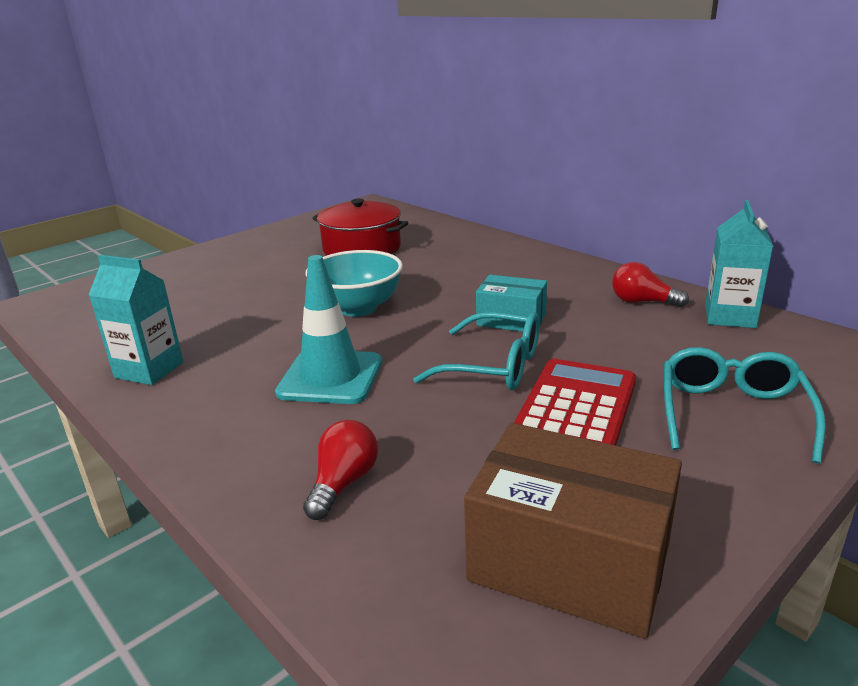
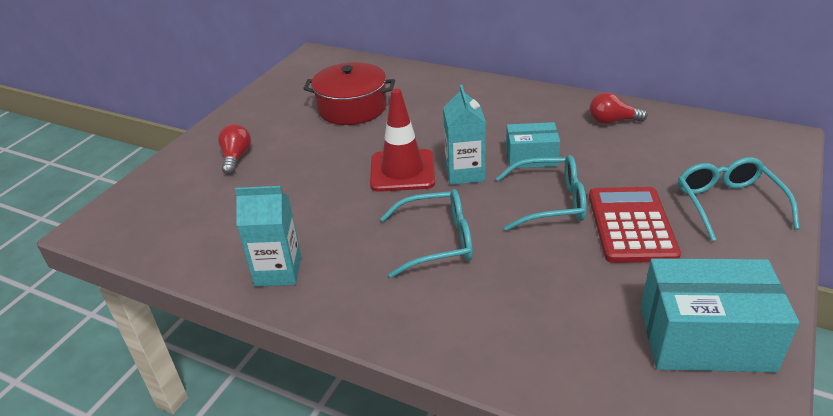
camera: 20 degrees left, 10 degrees up
(330, 377) = (437, 241): turquoise traffic cone -> turquoise glasses
(343, 483) = (523, 326): red light bulb -> red light bulb (236, 158)
(358, 308) = (402, 171): turquoise bowl -> red traffic cone
(569, 562) = (705, 338): brown box -> turquoise box
(730, 316) = (678, 123): turquoise carton -> turquoise carton (464, 173)

